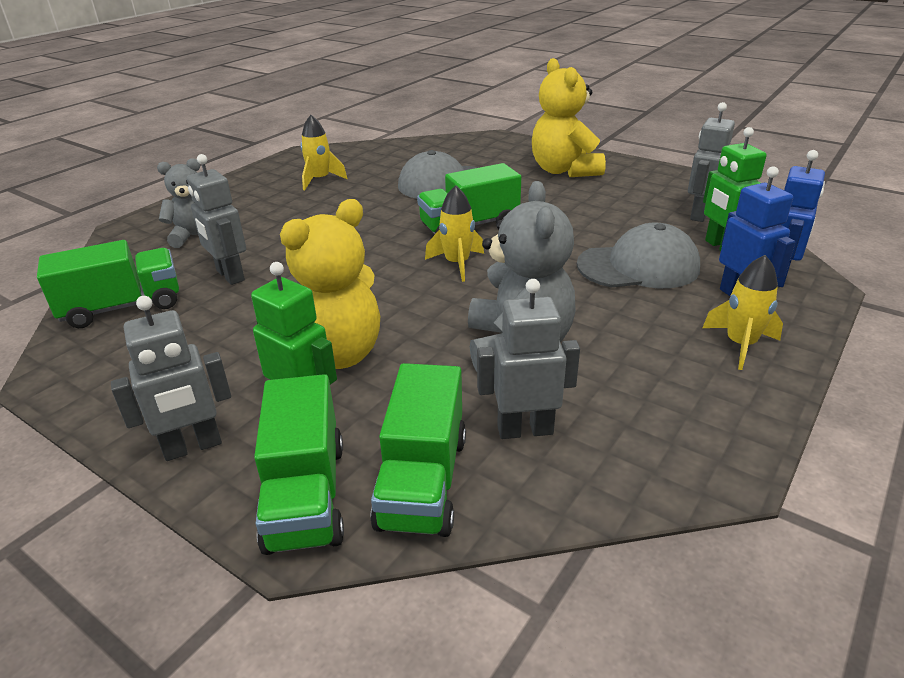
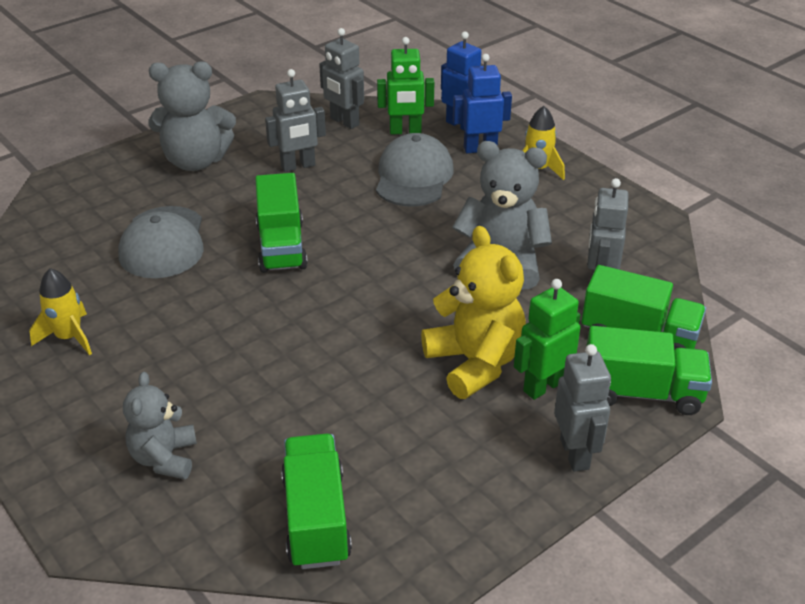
camera: 75 degrees left, 5 degrees up
(229, 275) = (289, 428): grey robot -> grey robot (298, 166)
(457, 264) = (355, 268): yellow rocket -> none
(564, 170) = (196, 161): yellow teddy bear -> grey teddy bear

